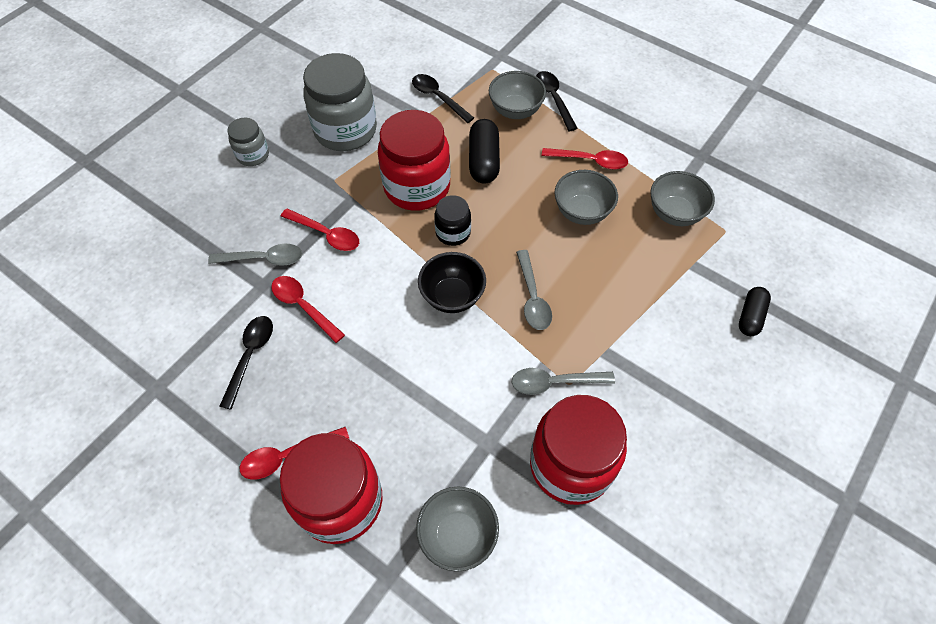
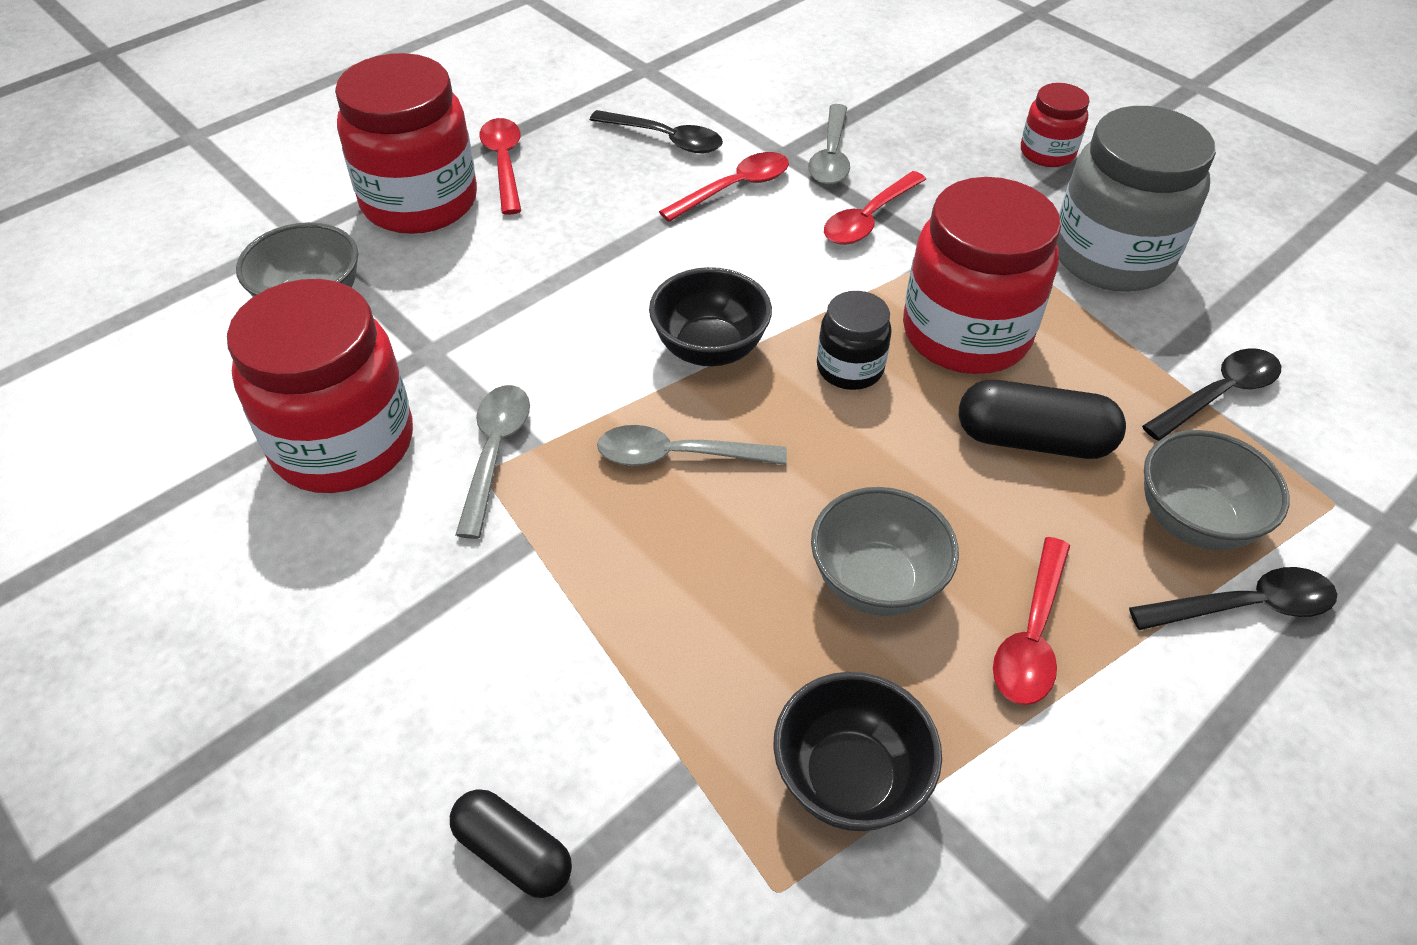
camera: 100 degrees right, 10 degrees down
(253, 155) = (1047, 153): grey jar -> red jar
(674, 213) = (849, 779): grey bowl -> black bowl

